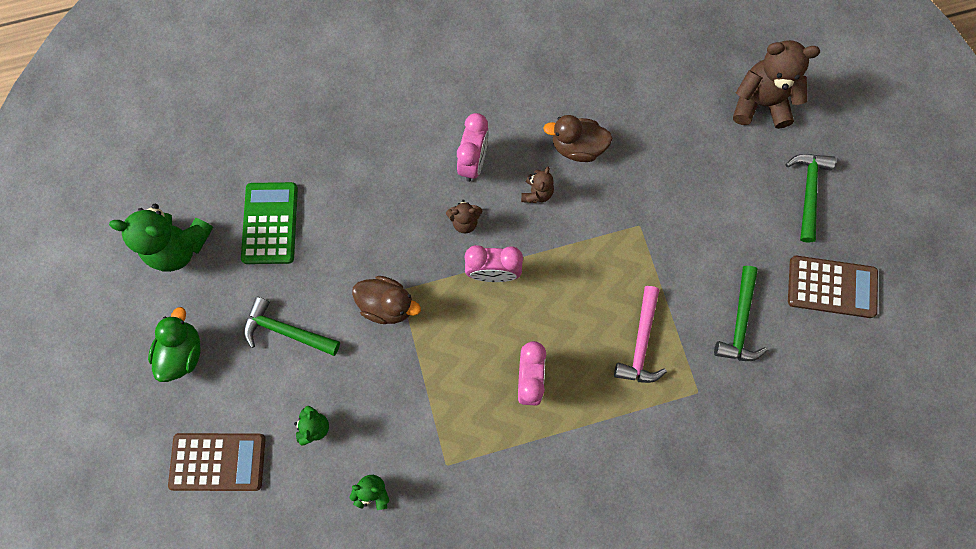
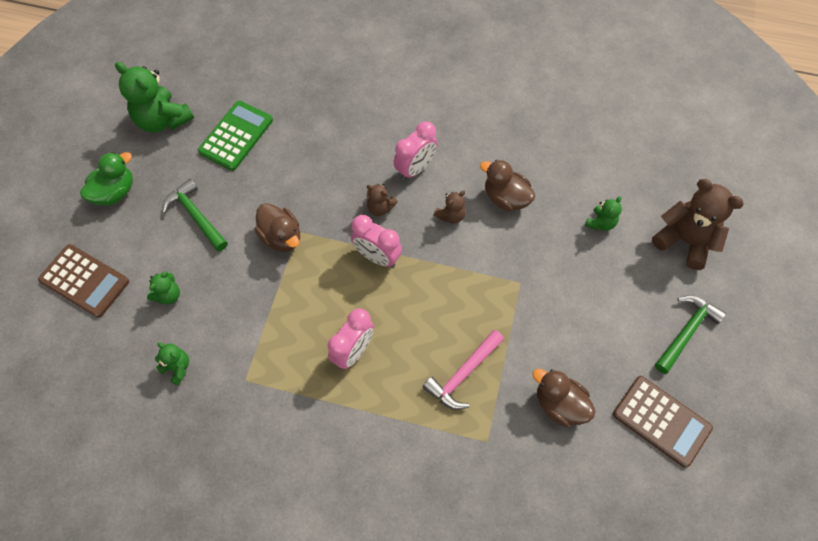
camera: 30 degrees right, 10 degrees down
(677, 126) = (600, 223): none -> green teddy bear
(739, 322) = (559, 404): green hammer -> brown duck

